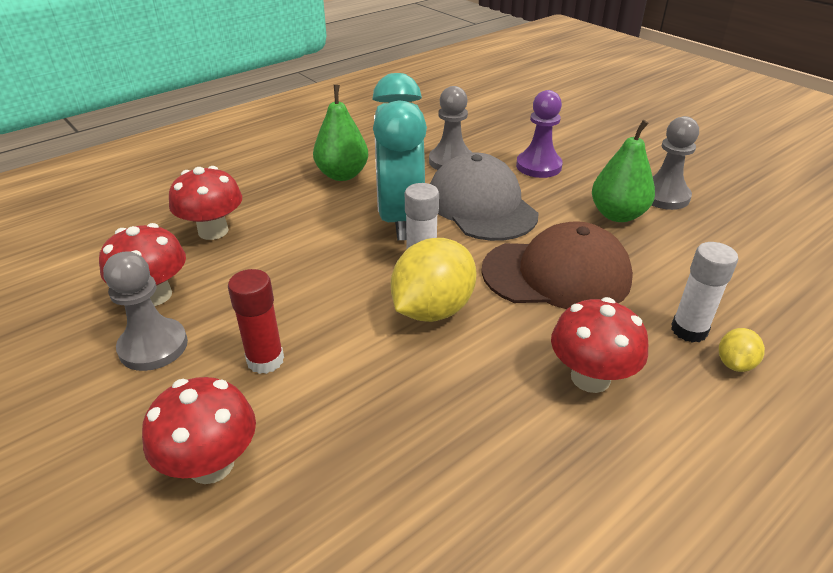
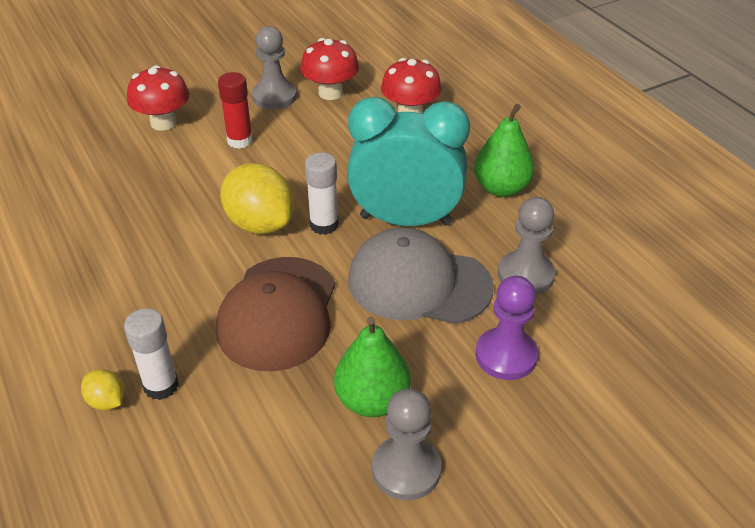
camera: 100 degrees right, 5 degrees up
(481, 205) = (419, 283): grey cap -> grey cap turned 150 degrees counterclockwise
(590, 378) = (141, 298): red mushroom -> none

